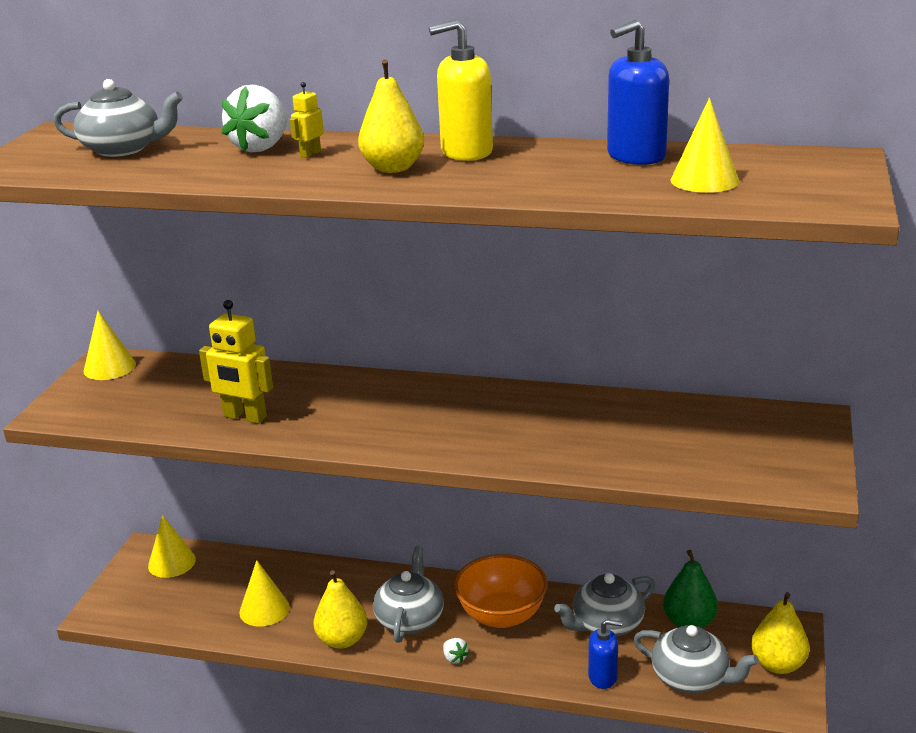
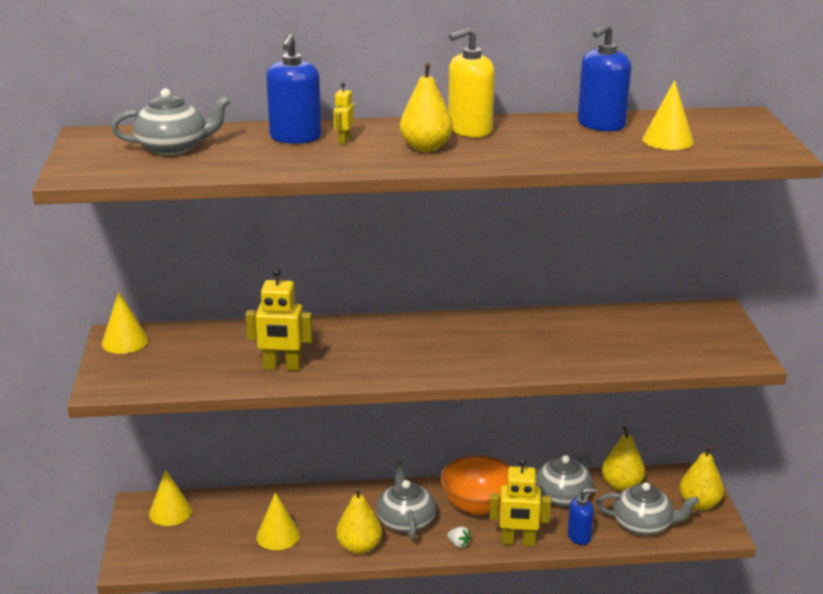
camera: 20 degrees left, 0 degrees up
(261, 147) = (295, 137): white strawberry -> blue soap dispenser
(525, 669) = (518, 542): none -> yellow robot
(689, 622) = (621, 485): green pear -> yellow pear

